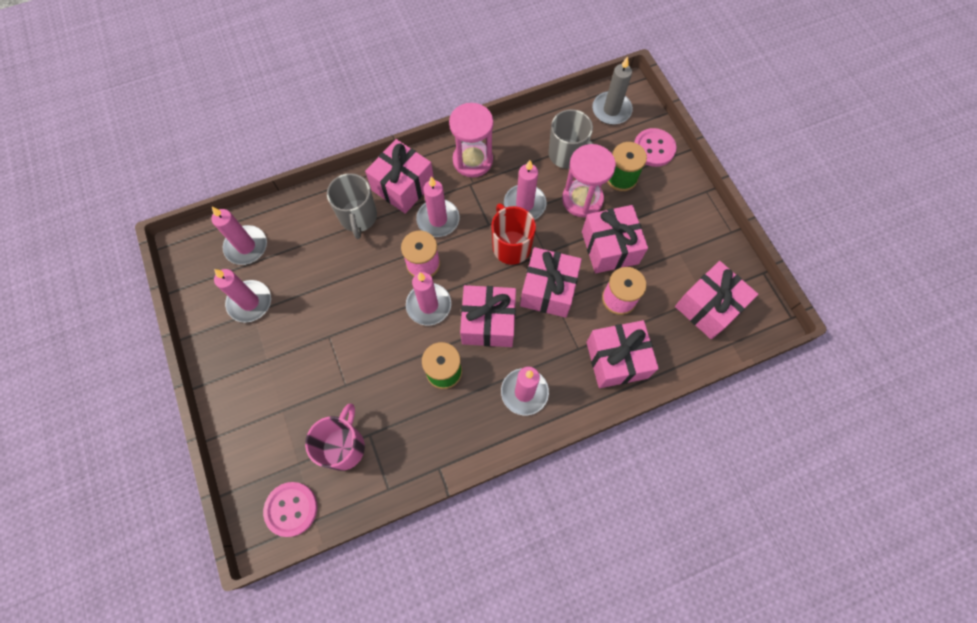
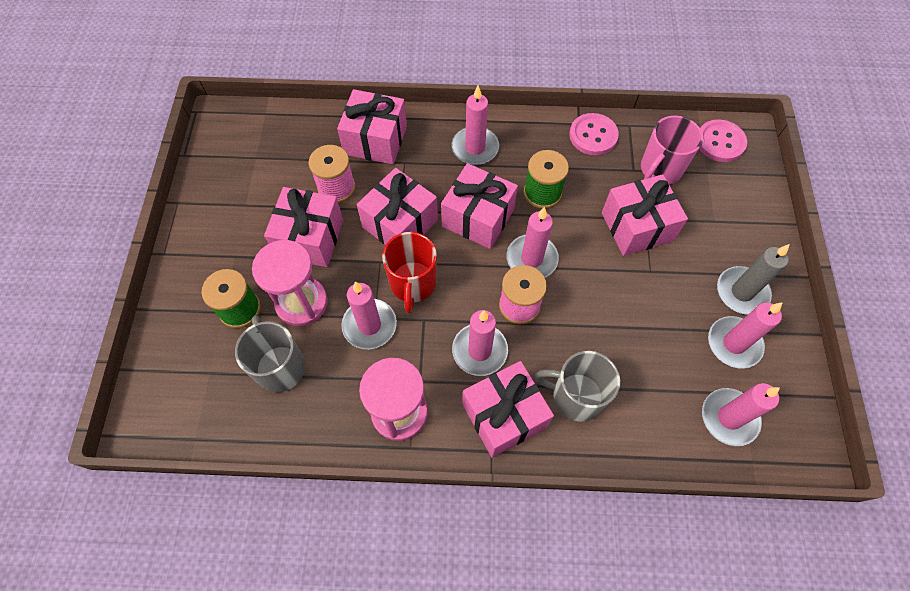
camera: 155 degrees left, 5 degrees down
(358, 217) = (576, 396): grey mug -> grey mug turned 90 degrees counterclockwise
(611, 110) = (182, 405): grey candle -> grey candle (741, 292)
(654, 148) = (175, 328): pink button -> pink button (593, 135)
(708, 307) = (260, 148): pink gift -> pink gift (637, 227)

